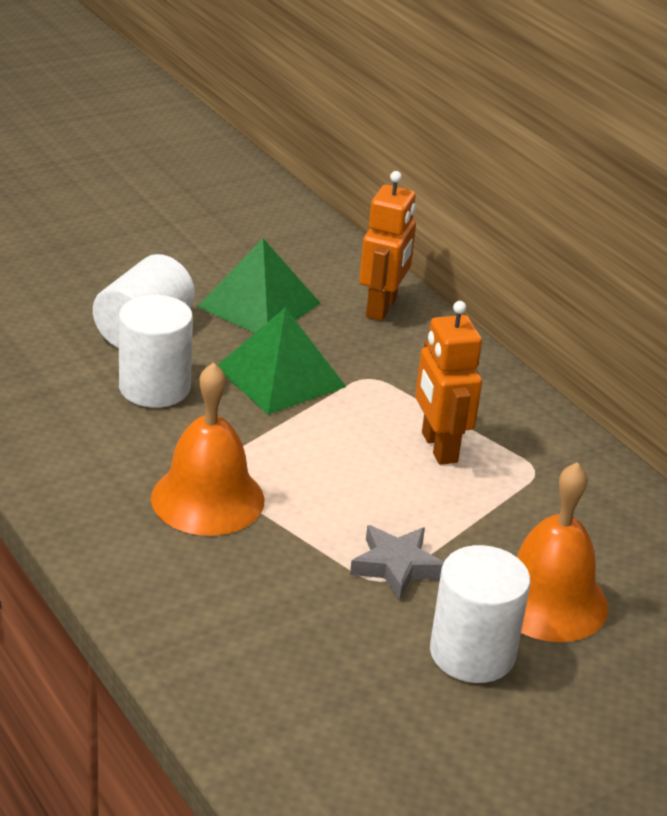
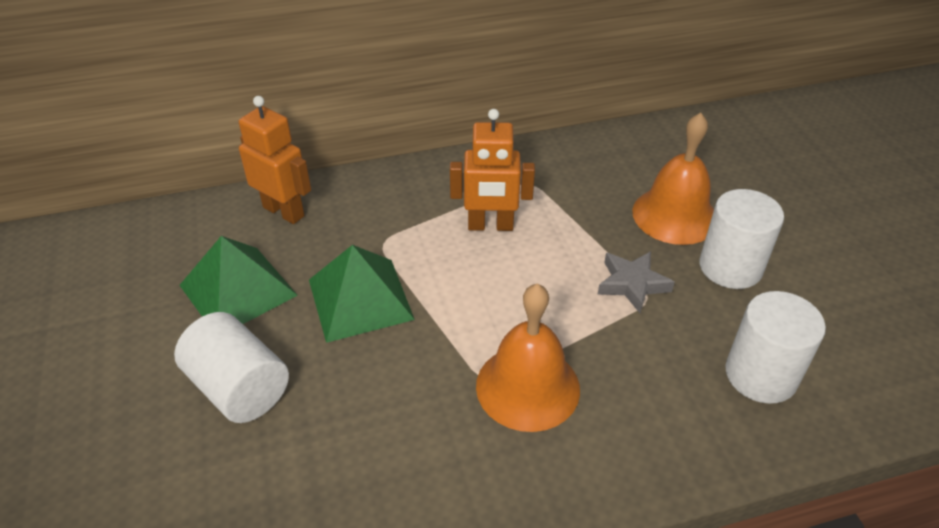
camera: 70 degrees left, 10 degrees up
(154, 388) = (343, 396): white cylinder -> white cylinder (761, 375)

